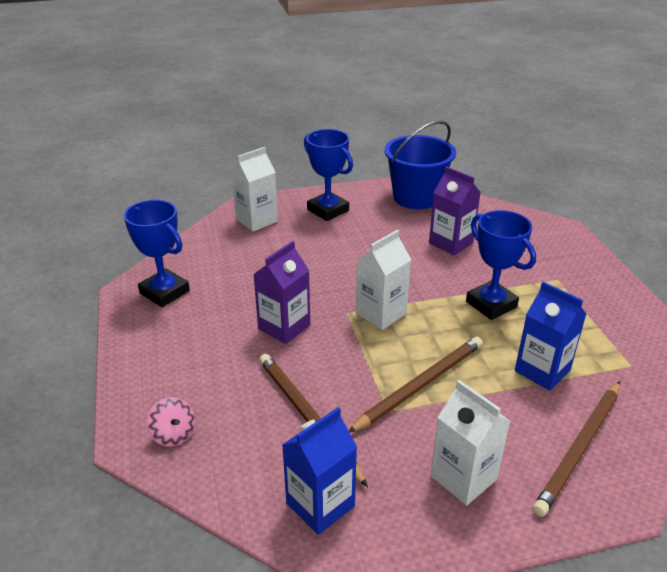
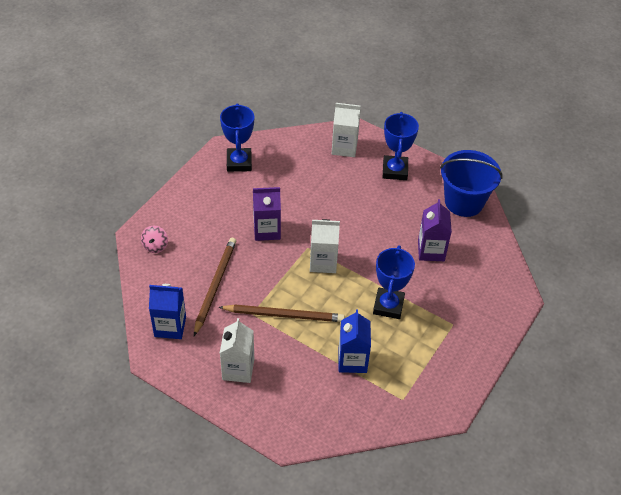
camera: 45 degrees right, 15 degrees up
(579, 448) = (306, 406): brown pencil -> none

